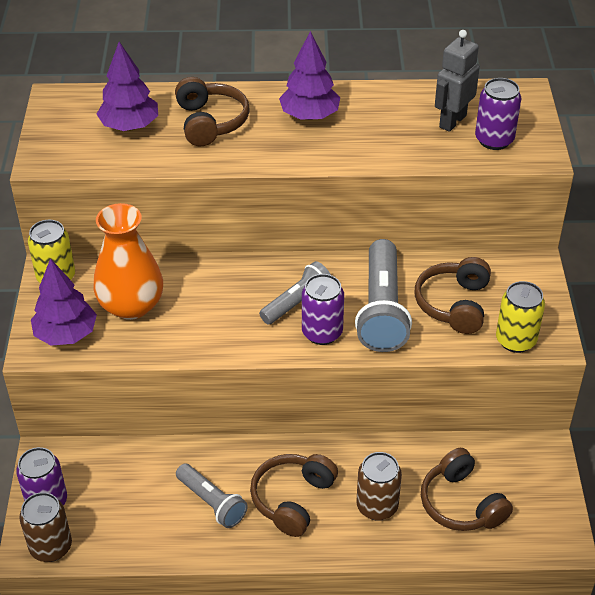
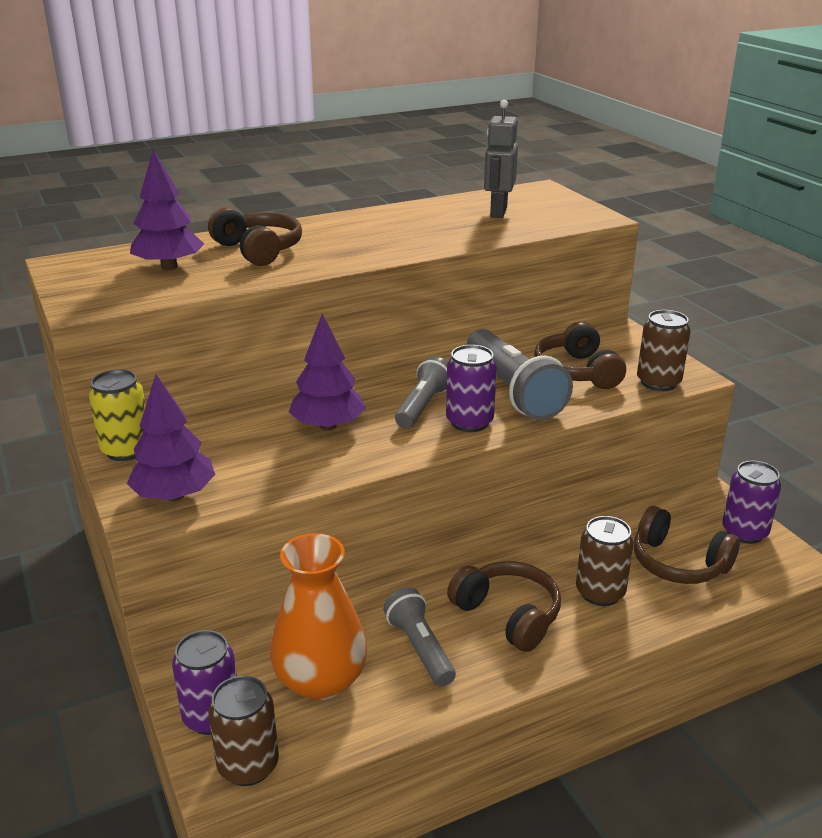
camera: 25 degrees left, 15 degrees down
(131, 305) = (238, 452): orange vase -> orange vase (321, 680)
(212, 502) = (420, 648): grey flashlight -> grey flashlight turned 135 degrees counterclockwise
(293, 499) = (508, 615): brown headphones -> brown headphones turned 135 degrees clockwise
(309, 116) = (358, 230): purple tree -> purple tree (328, 426)
(494, 140) = (548, 216): purple can -> purple can (744, 532)
(515, 340) = (658, 382): yellow can -> brown can

